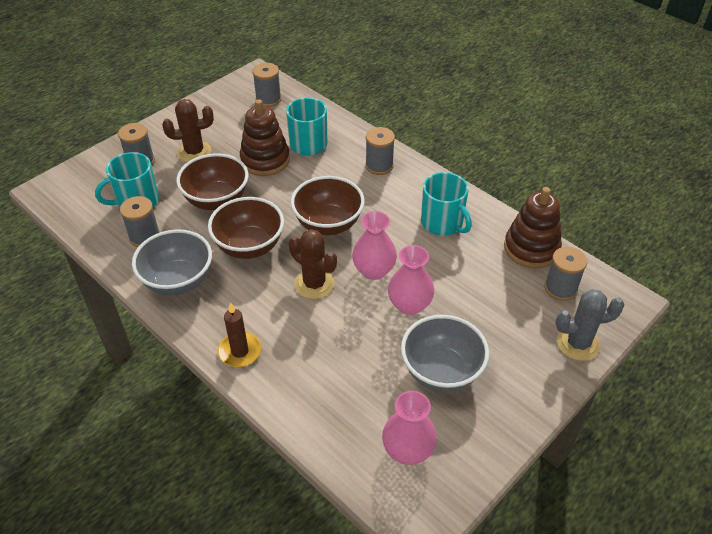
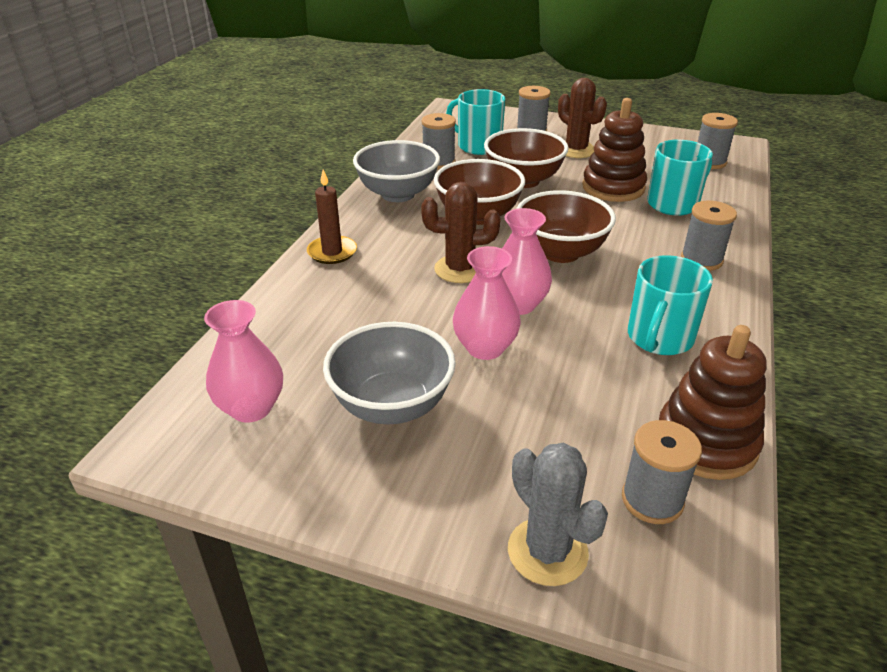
camera: 65 degrees right, 10 degrees down
(314, 284) = (460, 269): brown cactus -> brown cactus turned 75 degrees clockwise

